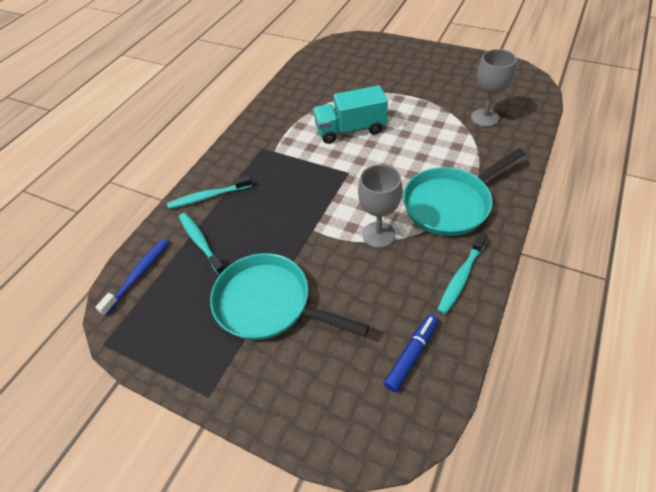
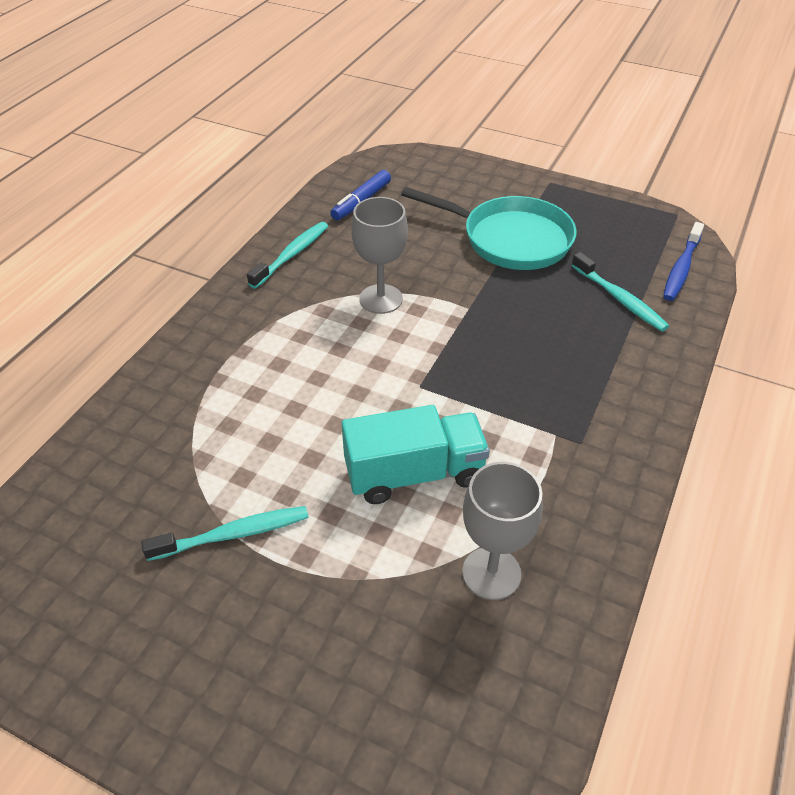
camera: 175 degrees right, 5 degrees down
(208, 197) = (640, 358): turquoise toothbrush -> turquoise toothbrush (233, 534)
(450, 203) = (274, 332): turquoise pan -> none
(484, 118) = (148, 484): grey goblet -> grey goblet (491, 573)

